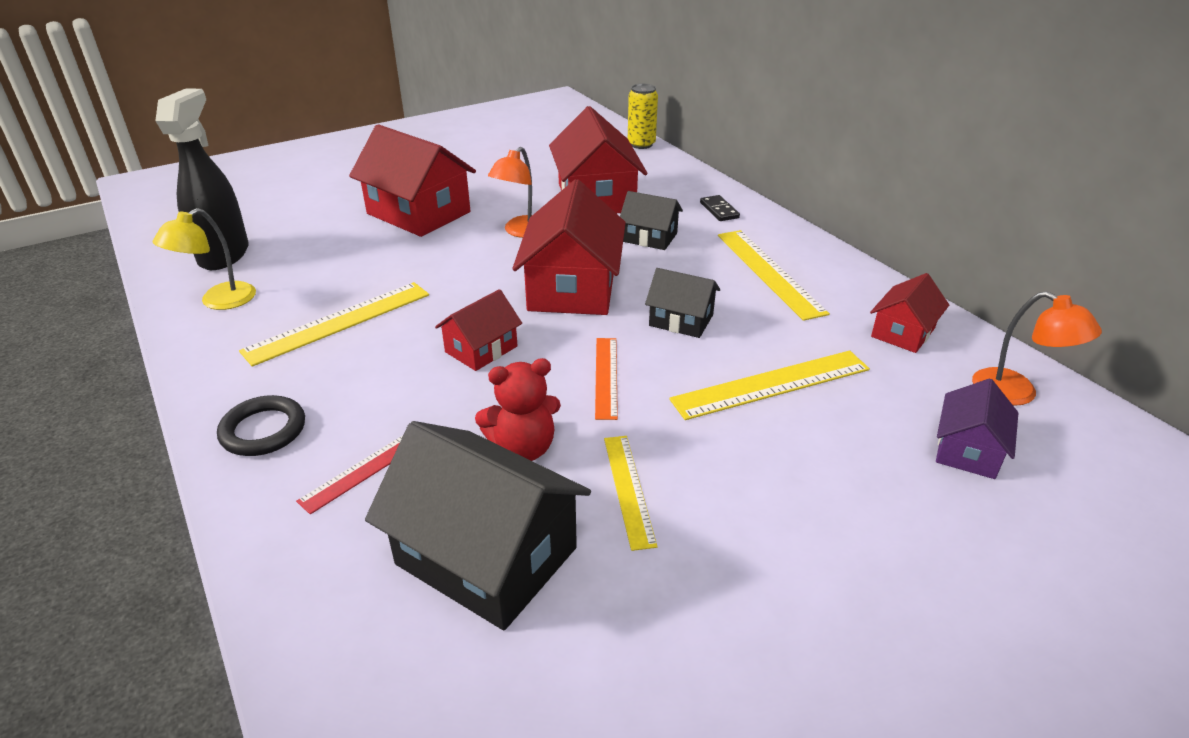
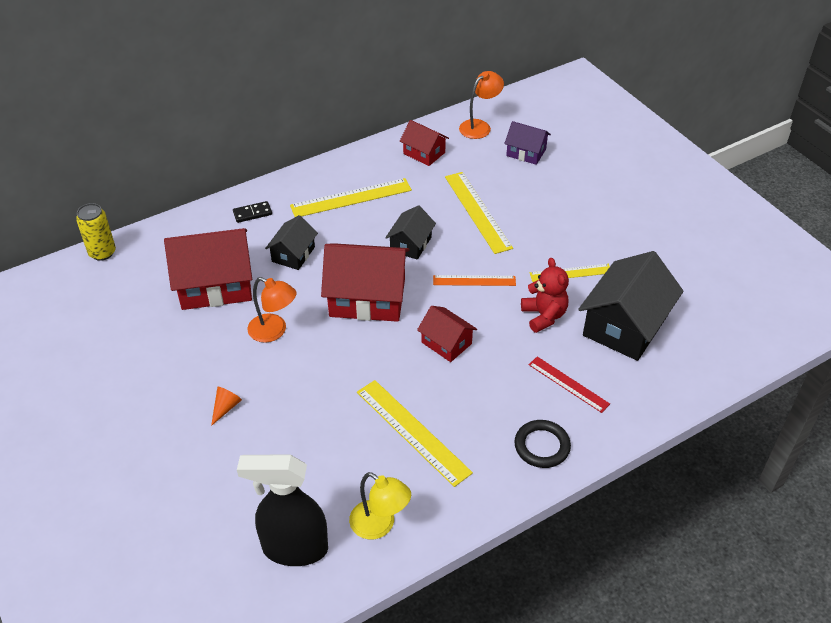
camera: 90 degrees left, 10 degrees up
(419, 213) = (226, 407): red house -> orange cone

